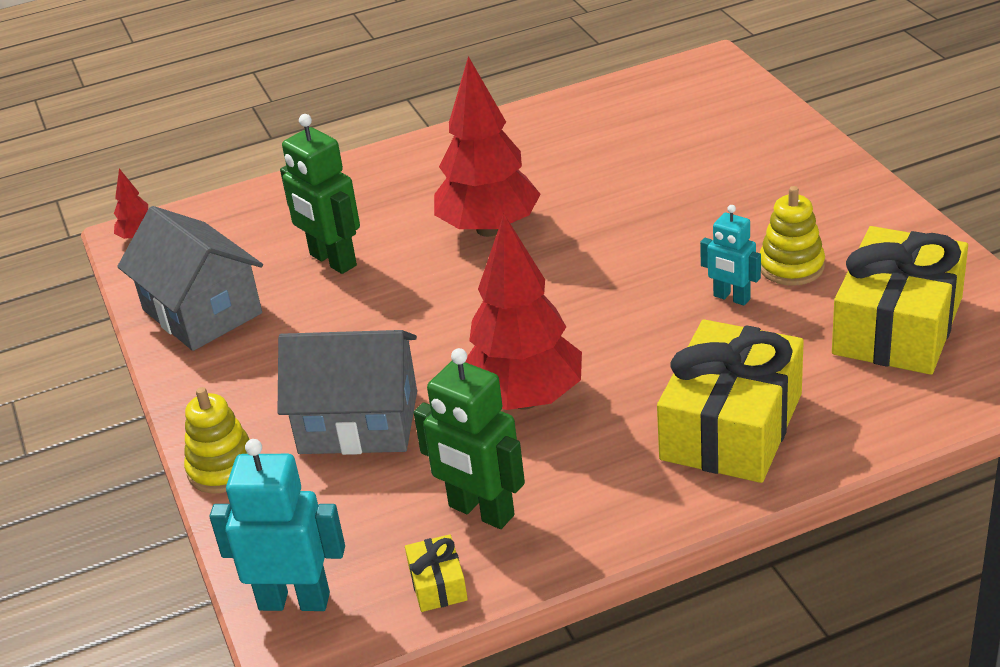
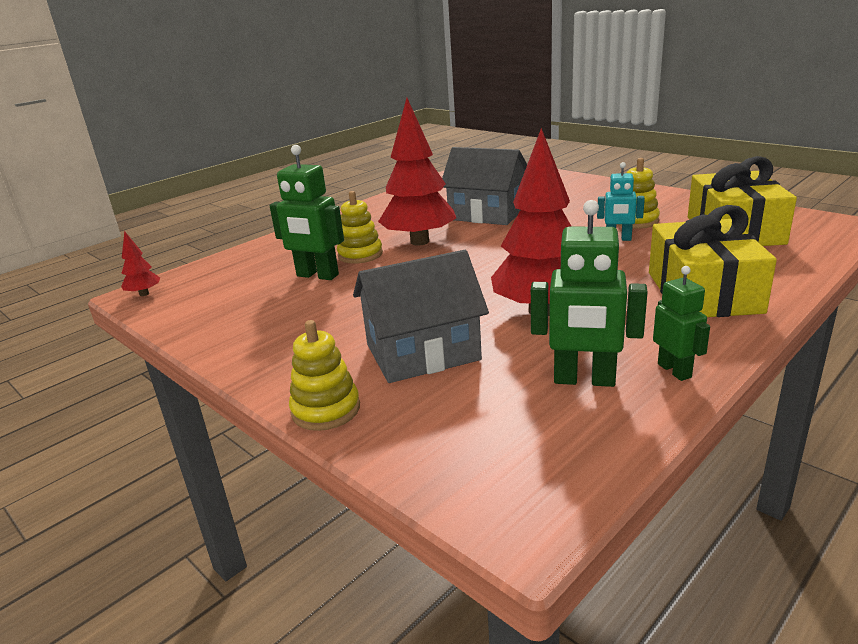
camera: 25 degrees left, 10 degrees down
(202, 311) = (229, 321): grey house -> grey house (487, 214)
(294, 601) = (485, 489): turquoise robot -> none
(403, 234) = (360, 255): none -> yellow stacking toy
(437, 584) = (605, 437): yellow gift -> none
(579, 529) = (674, 370): none -> green robot

